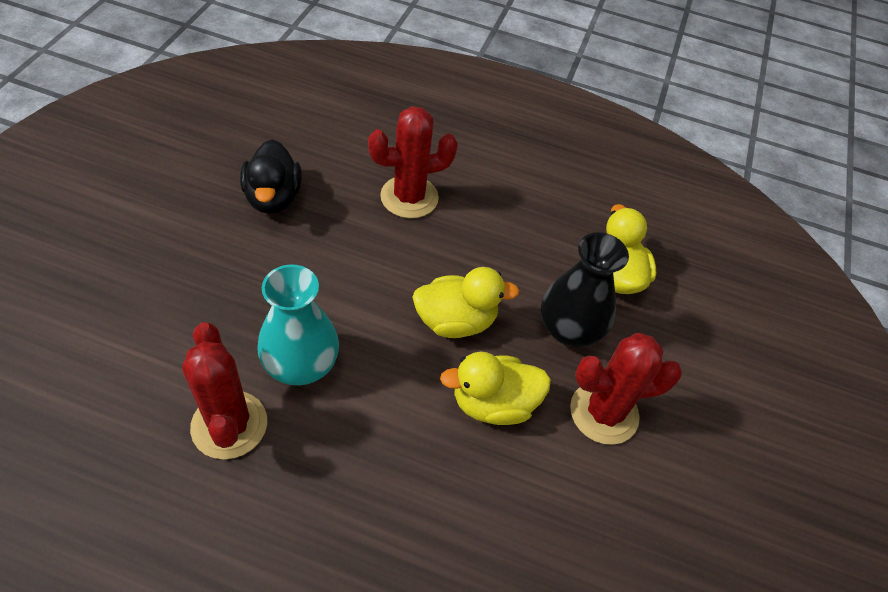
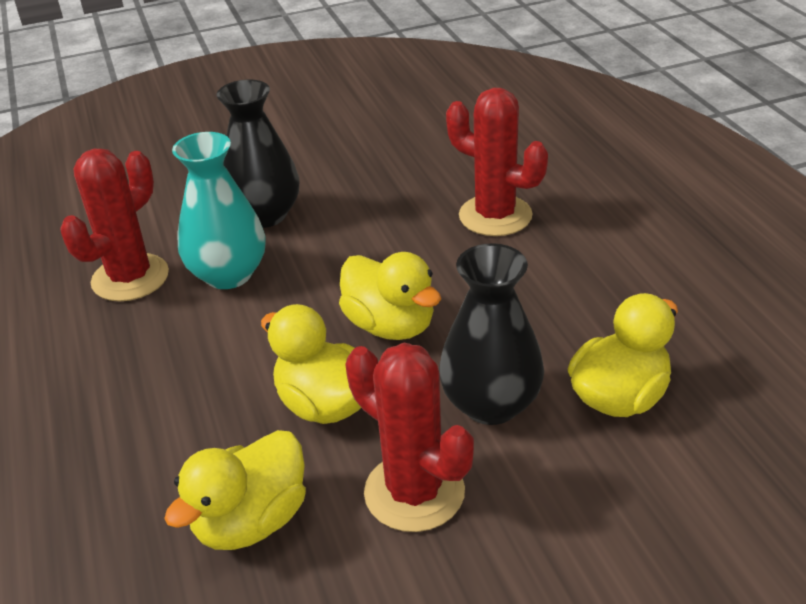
camera: 60 degrees right, 15 degrees down
(255, 298) = (264, 215): none -> black vase
(273, 198) = (378, 160): black duck -> none
(557, 508) = (251, 521): none -> yellow duck

